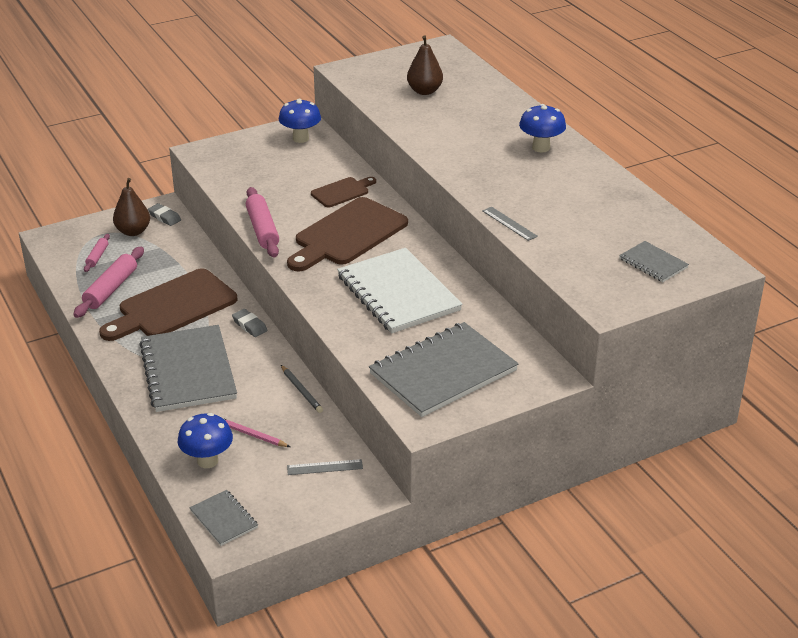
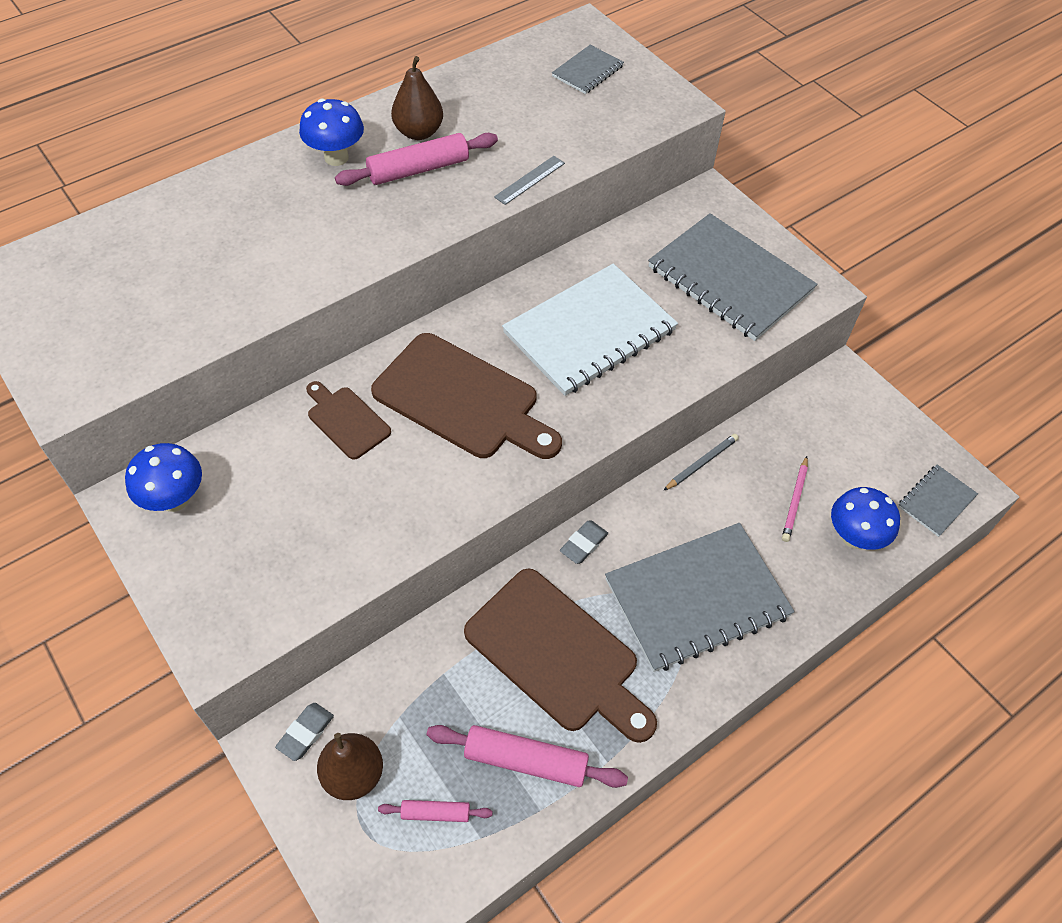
camera: 100 degrees left, 20 degrees up
(262, 229) = (461, 505): pink rolling pin -> pink rolling pin (419, 169)
(325, 467) = (822, 421): grey ruler -> none
(424, 91) = (159, 285): brown pear -> brown pear (418, 132)

